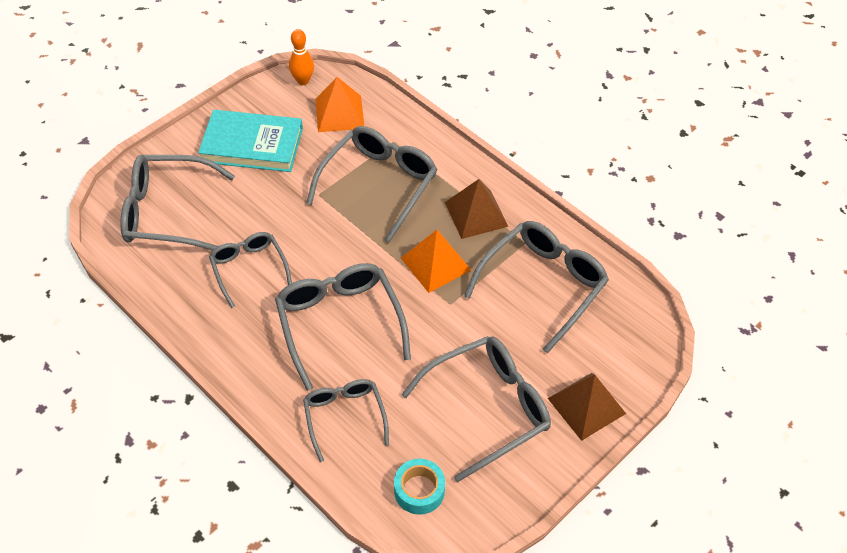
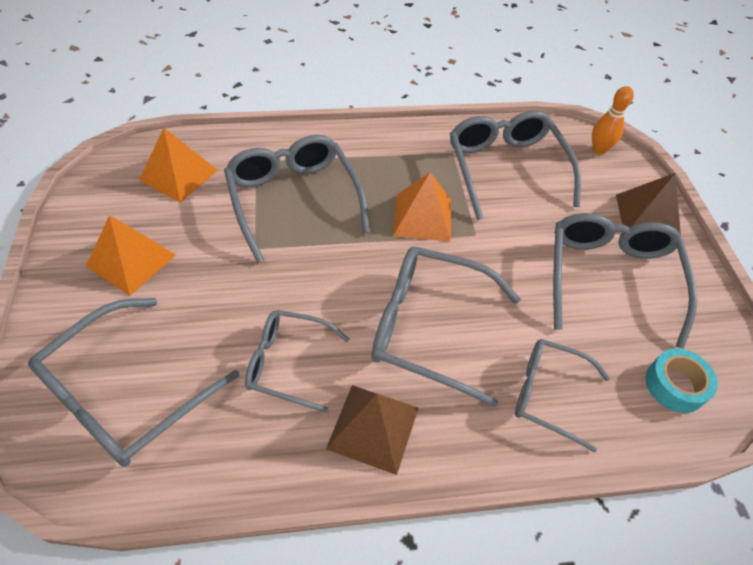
camera: 55 degrees left, 0 degrees up
(252, 145) = (131, 260): turquoise book -> orange pyramid
(303, 81) = (105, 175): orange bowling pin -> orange bowling pin (599, 150)
(476, 214) = (394, 161): brown pyramid -> brown pyramid (373, 427)

